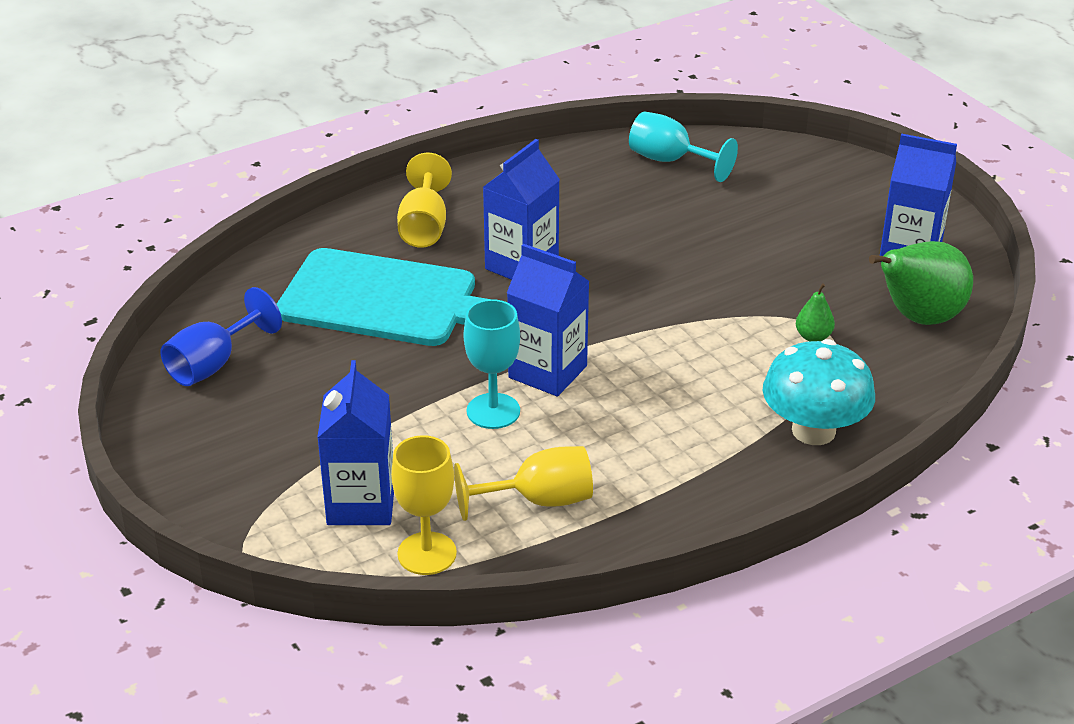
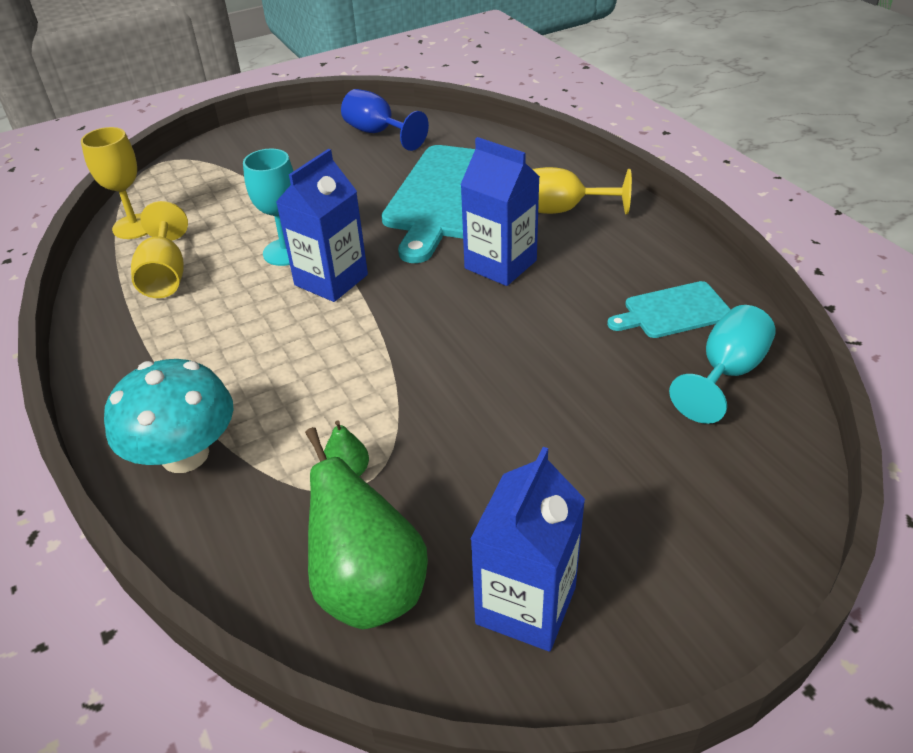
camera: 95 degrees right, 5 degrees up
(361, 504) = (201, 198): blue carton -> none
(593, 177) = (673, 311): none -> turquoise cutting board

